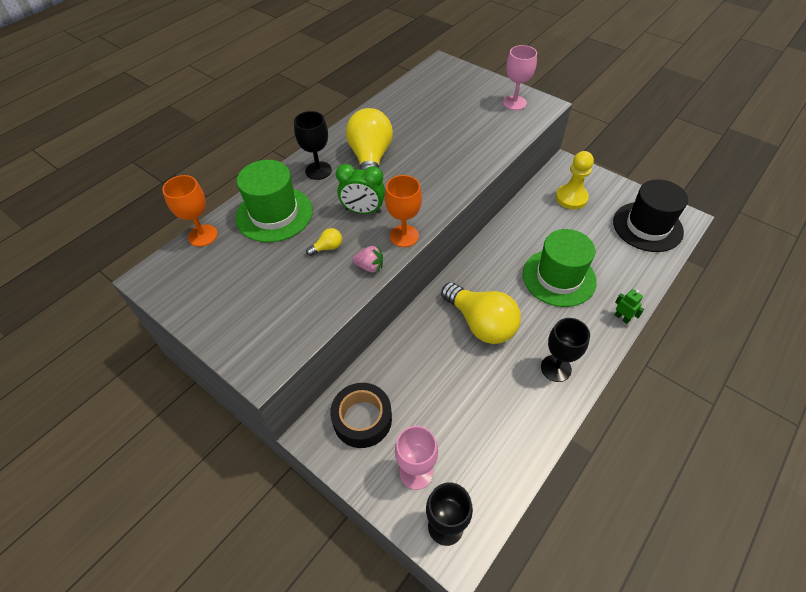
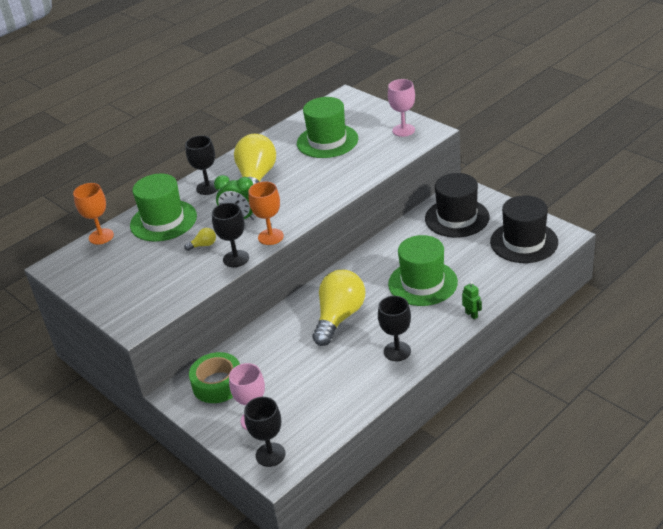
camera: 10 degrees right, 15 degrees down
(362, 419) = (218, 384): black tape -> green tape
(369, 266) = (236, 259): pink strawberry -> black goblet
(437, 114) = (327, 141): none -> green hat
(481, 323) = (339, 317): yellow light bulb -> yellow light bulb turned 120 degrees counterclockwise
(571, 198) = (457, 218): yellow pawn -> black hat

